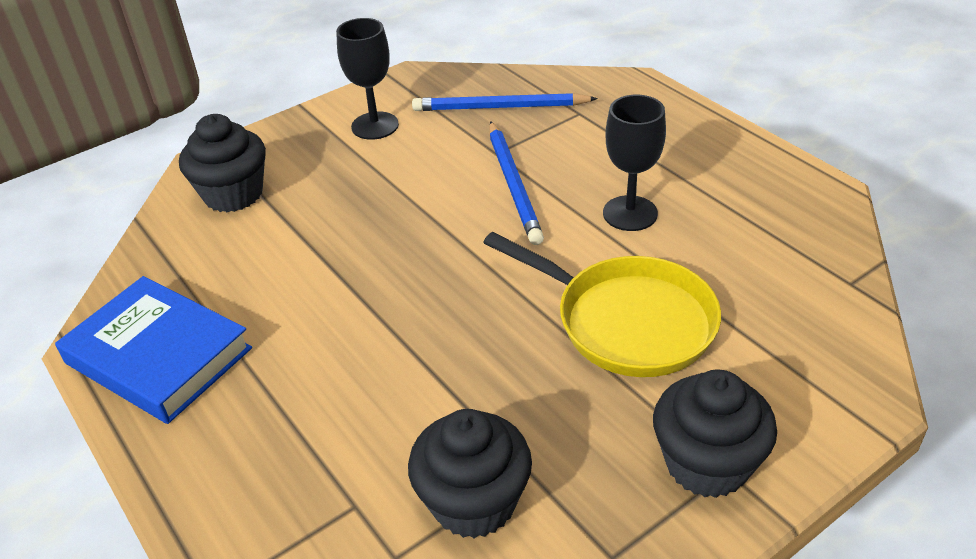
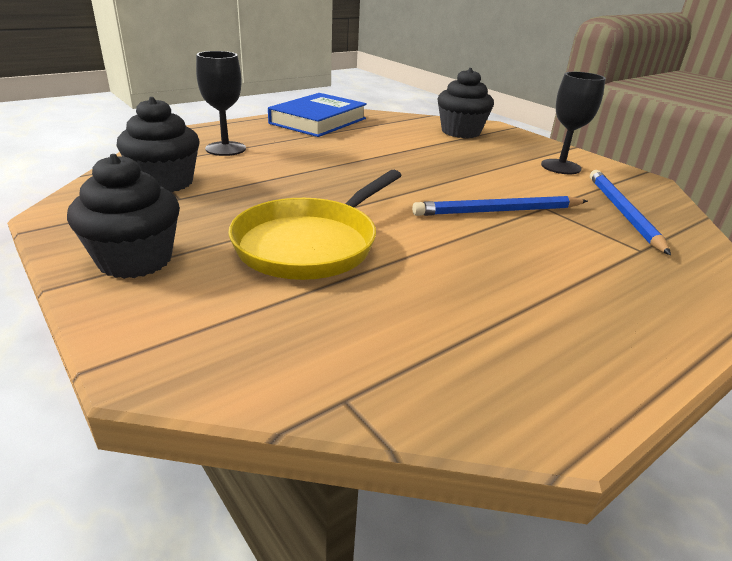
camera: 85 degrees right, 10 degrees down
(630, 213) = (467, 260): black goblet -> black goblet (225, 149)

